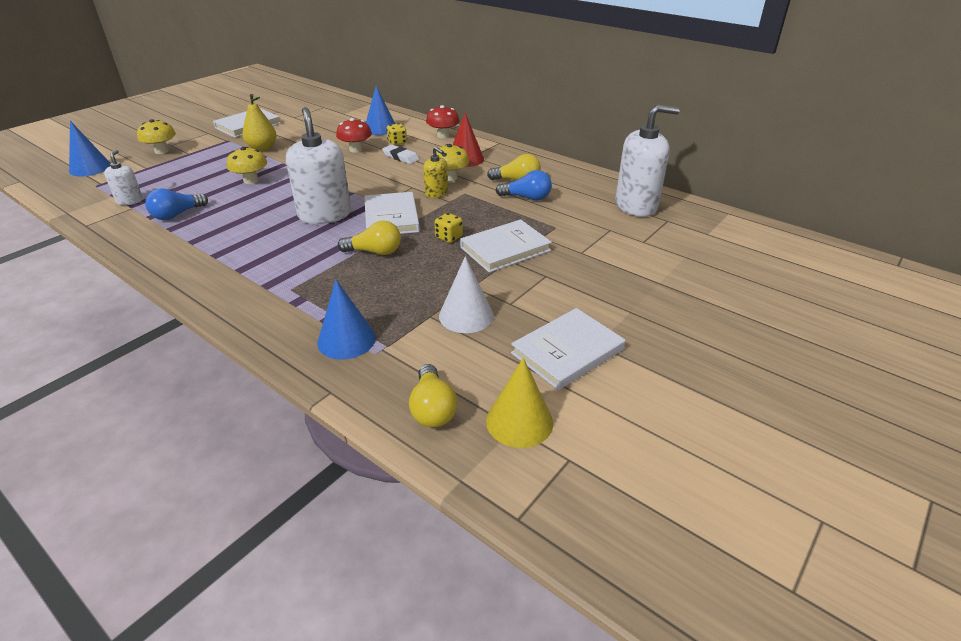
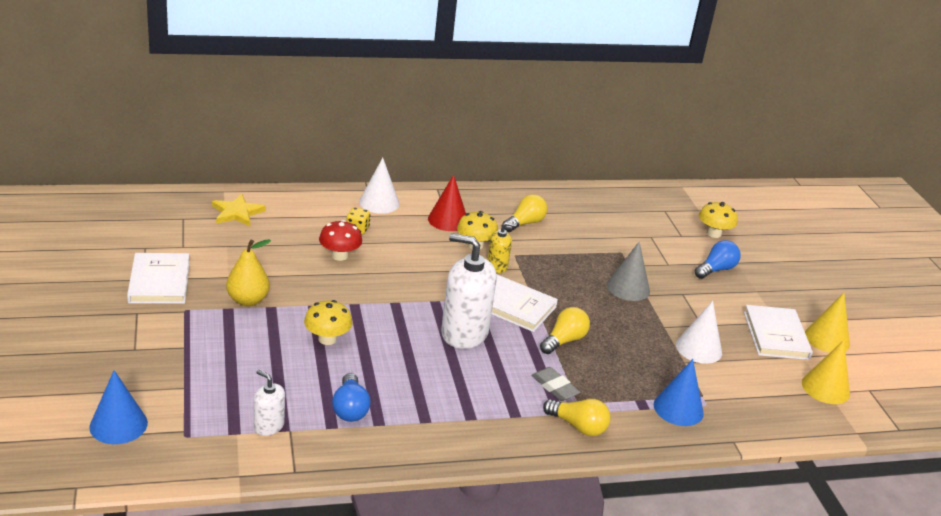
camera: 55 degrees left, 5 degrees down
(162, 151) = (145, 361): yellow mushroom -> yellow mushroom (713, 233)
(300, 272) = (554, 387): none -> grey eraser
(354, 113) = (237, 213): none -> yellow star
(380, 128) = (306, 220): blue cone -> none
(401, 157) = (395, 244): white eraser -> none
(432, 408) = (787, 411): yellow light bulb -> yellow light bulb (578, 426)
(443, 136) = (379, 202): red mushroom -> white cone
(449, 237) = (581, 299): yellow dice -> none
(505, 249) = (628, 288): white book -> grey cone
(526, 198) = (560, 236): blue light bulb -> blue light bulb (716, 269)
(622, 388) = (827, 339): none -> yellow cone
(636, 205) = (630, 207): white soap dispenser -> none

